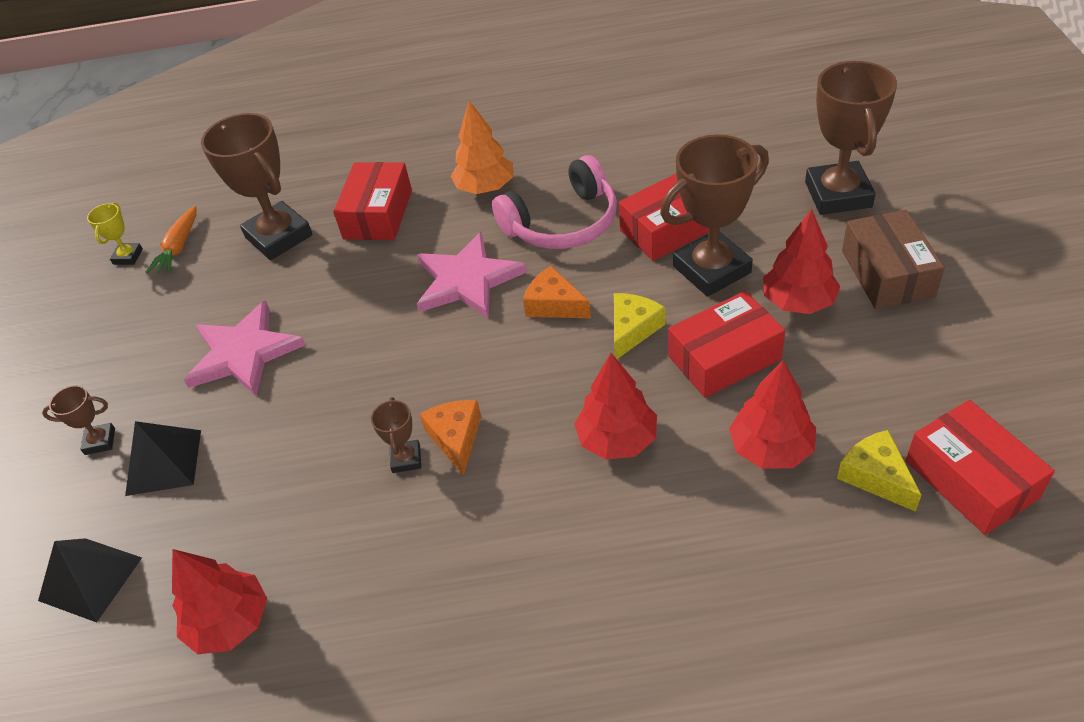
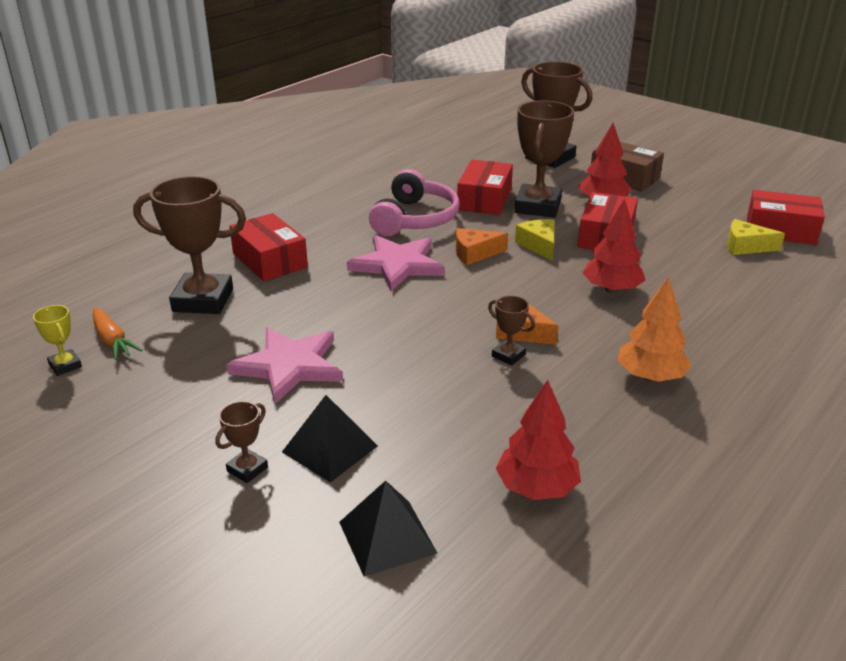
camera: 50 degrees left, 15 degrees down
(485, 188) = (331, 222): orange tree -> orange tree (650, 376)
(771, 449) = (688, 258): red tree -> none

